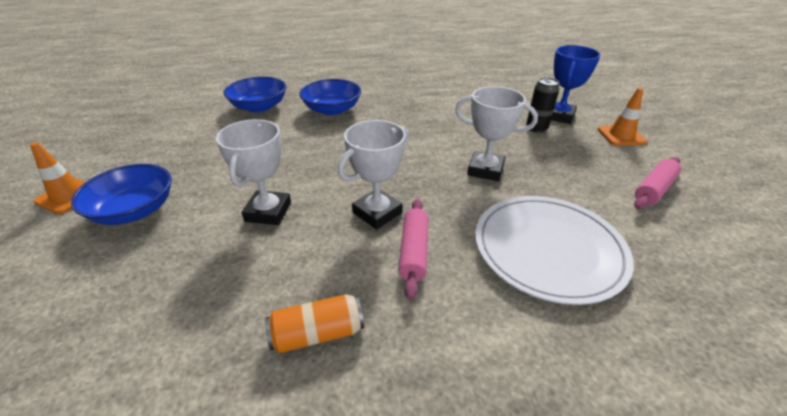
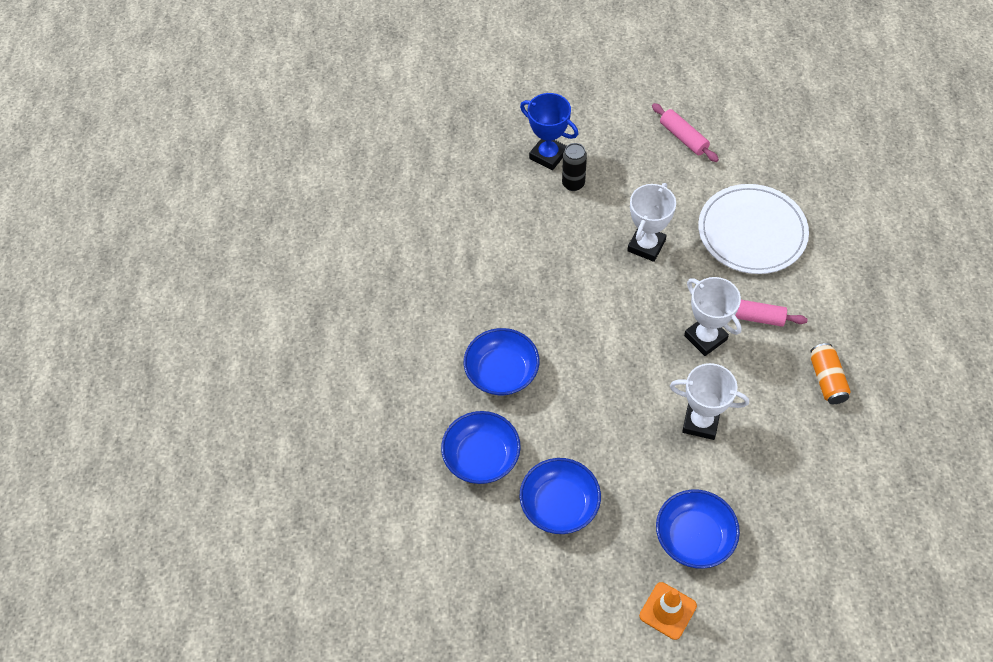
camera: 80 degrees left, 20 degrees up
(205, 138) = (559, 505): none -> blue bowl
(621, 136) = (595, 121): orange traffic cone -> none

